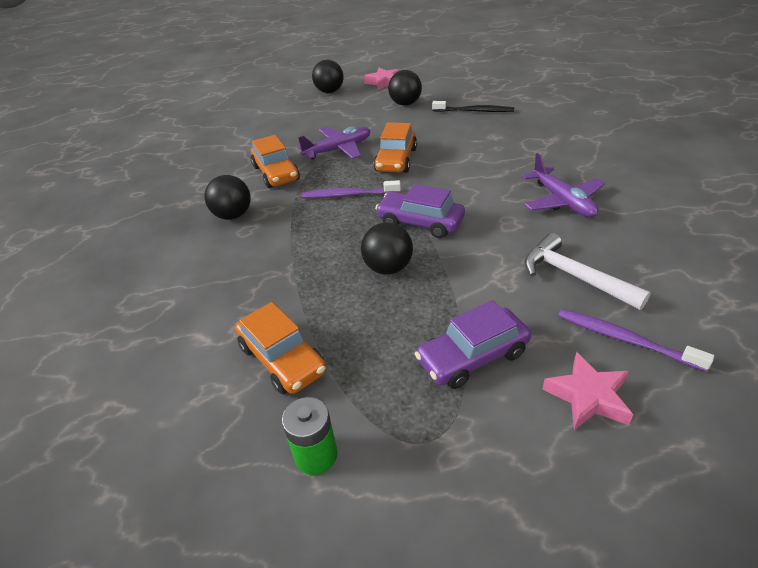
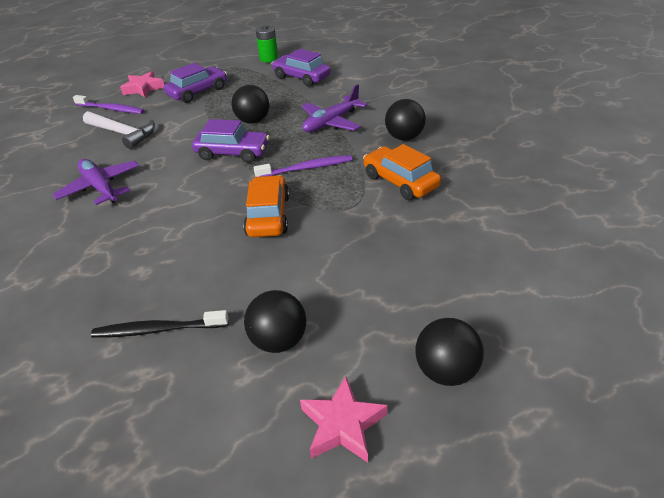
camera: 165 degrees right, 0 degrees up
(283, 359) = (301, 77): orange car -> purple car
(338, 150) = (346, 223): purple plane -> purple plane (331, 122)

